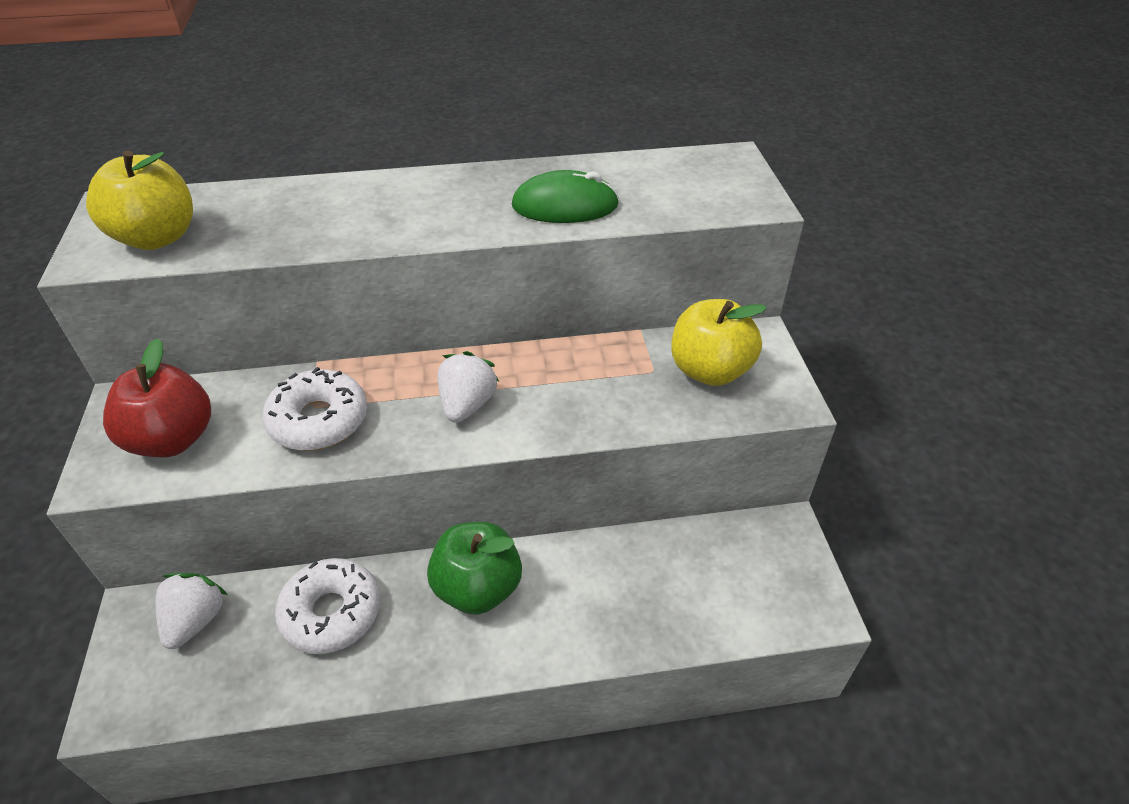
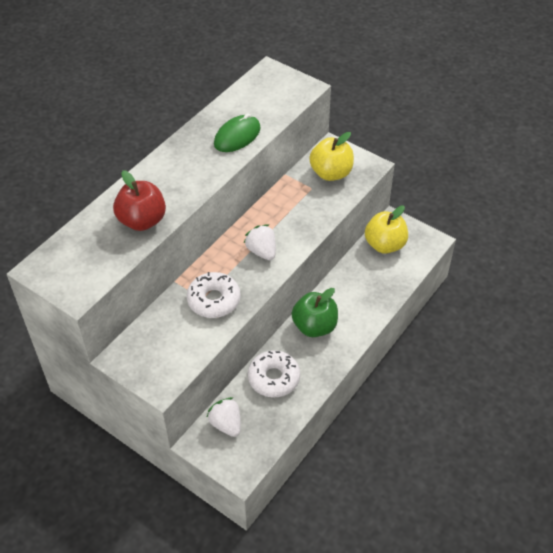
camera: 45 degrees left, 5 degrees up
(157, 237) = (90, 266): yellow apple -> yellow apple (385, 245)
(172, 439) = (166, 352): red apple -> red apple (142, 221)

